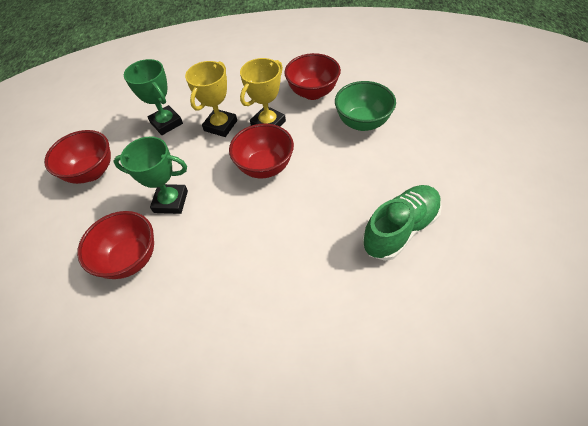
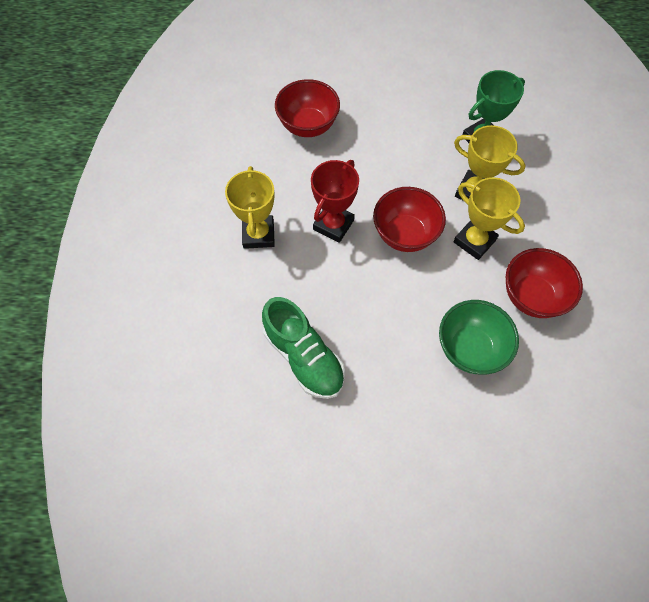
camera: 90 degrees right, 10 degrees up
(92, 172) = (413, 83): red bowl -> none
(171, 201) = (368, 151): green trophy -> none
(257, 221) = (333, 225): none -> red trophy
(273, 289) = (258, 234): none -> yellow trophy

